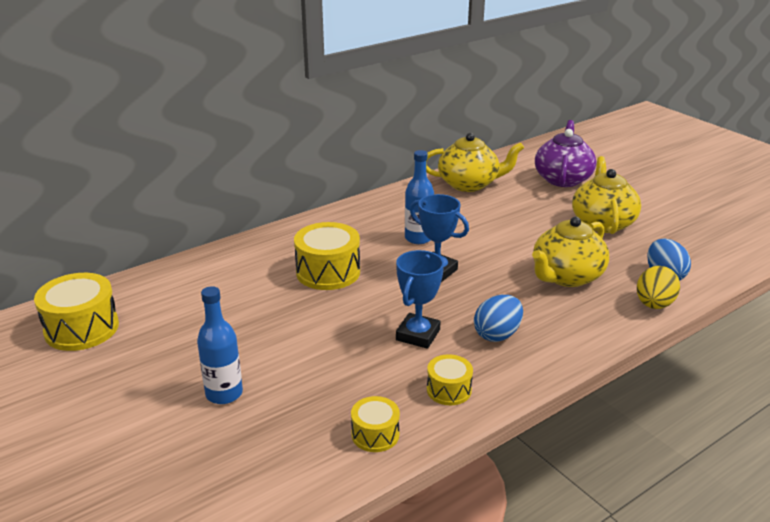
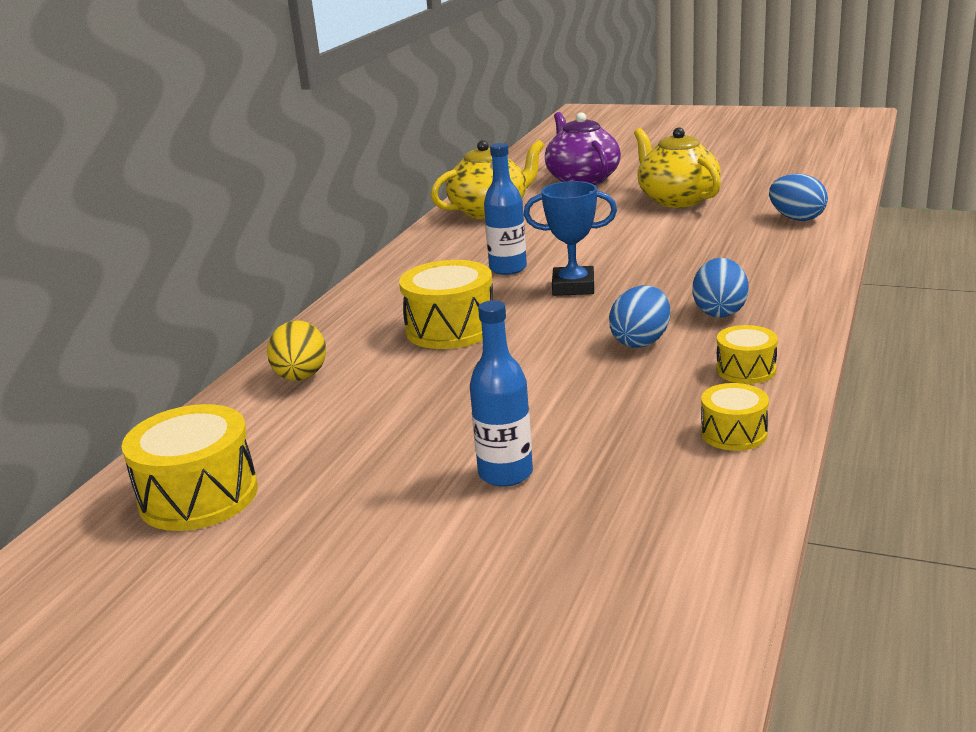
camera: 30 degrees left, 5 degrees down
(418, 335) = (641, 341): blue trophy -> blue egg
(566, 276) = (710, 248): yellow teapot -> none
(654, 305) = (822, 241): yellow egg -> yellow egg (301, 377)

